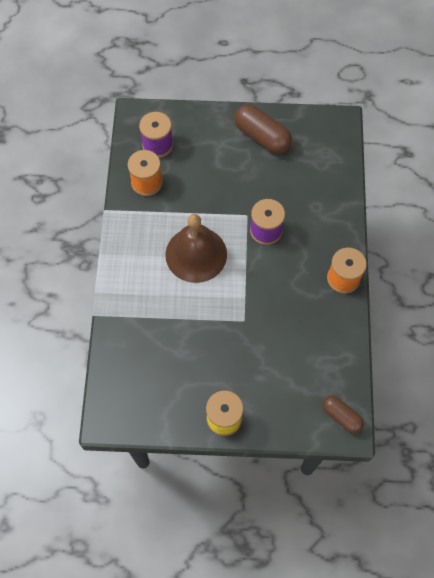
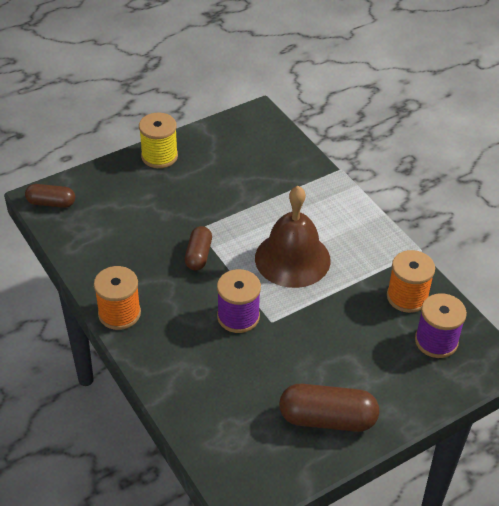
camera: 145 degrees right, 20 degrees down
(259, 296) = (198, 255): none -> brown capsule

